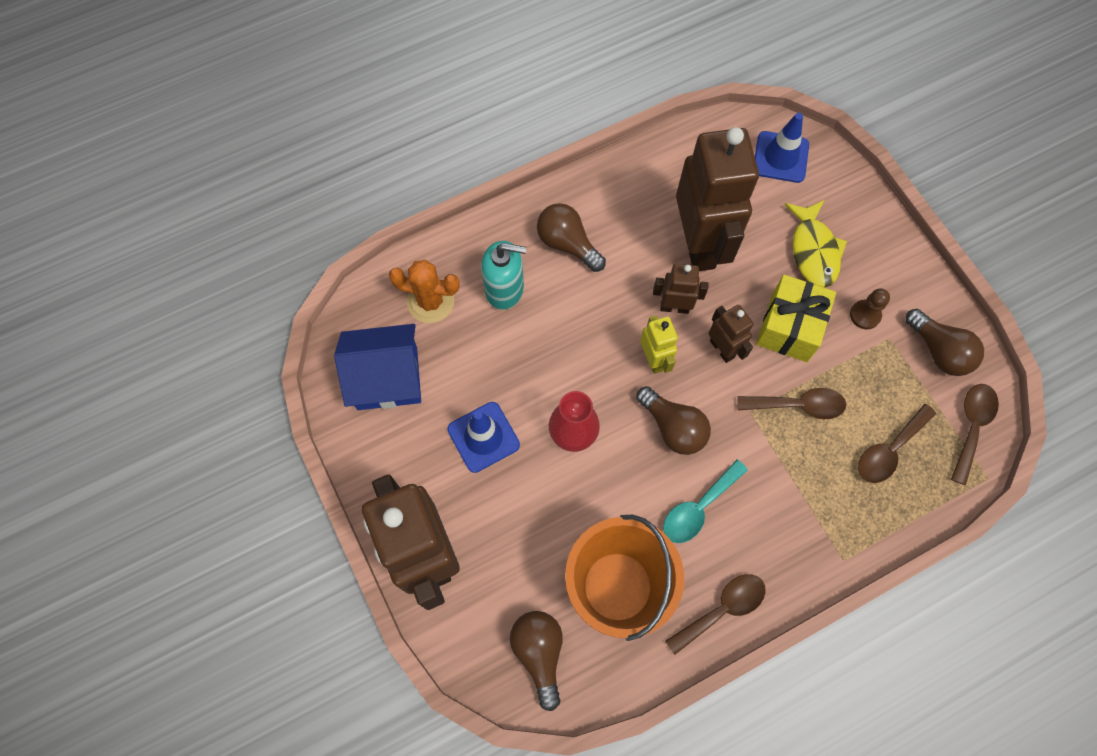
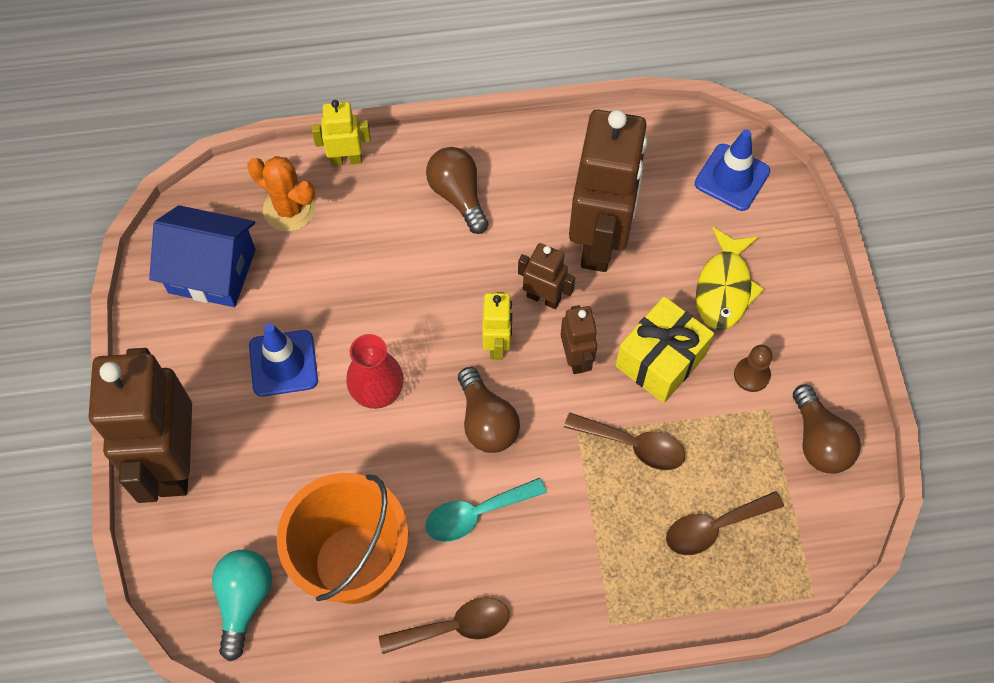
camera: 20 degrees right, 5 degrees down
(460, 243) = (346, 159): none -> yellow robot
(504, 289) = (371, 221): turquoise soap dispenser -> none
(539, 653) = (244, 601): brown light bulb -> turquoise light bulb
(971, 427) = (820, 535): brown spoon -> none

